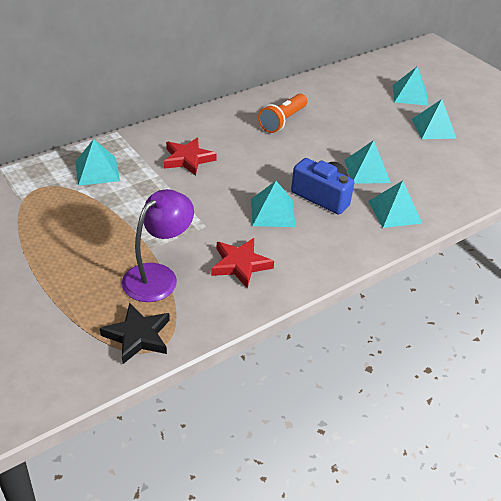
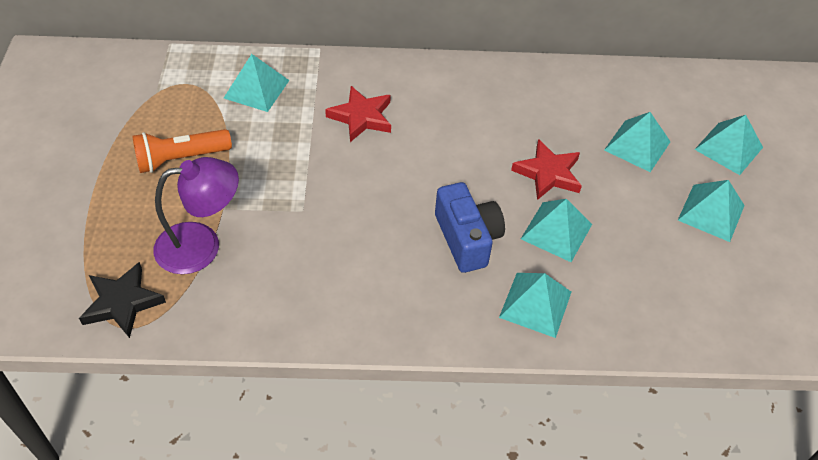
camera: 35 degrees right, 10 degrees up
(240, 264) = (293, 277): red star -> red star (548, 173)
(272, 212) = (389, 230): turquoise pyramid -> turquoise pyramid (637, 145)
(282, 121) = (518, 114): orange flashlight -> orange flashlight (180, 159)

